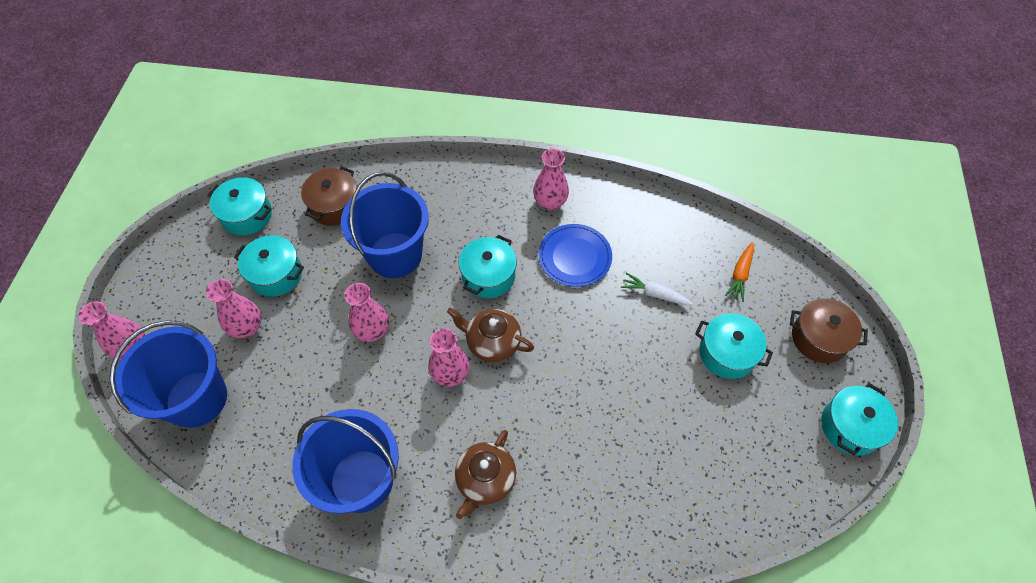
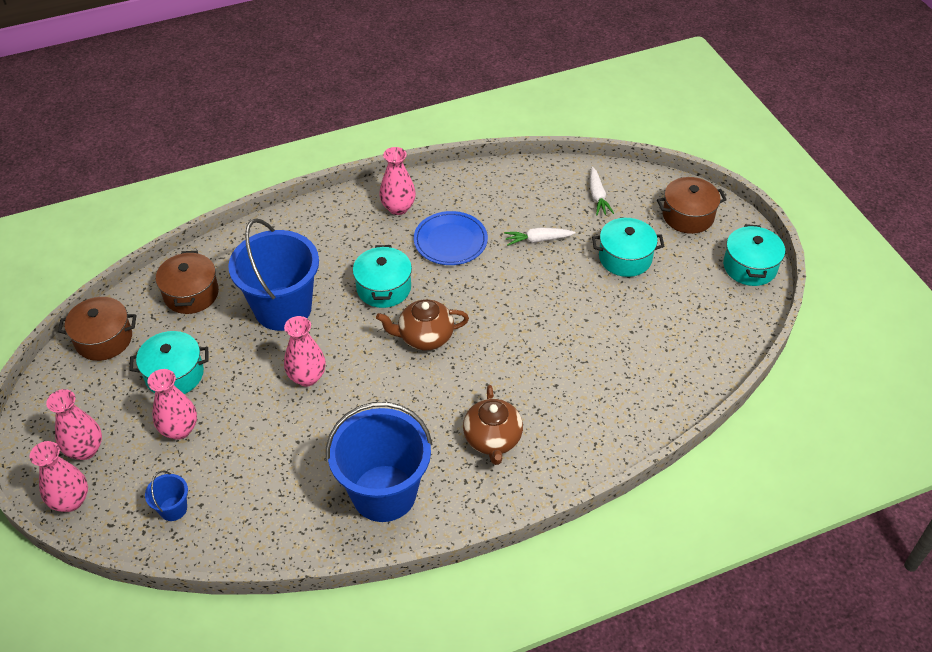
camera: 30 degrees left, 10 degrees down
(196, 398) = (173, 509): blue bucket -> blue bucket, size x0.42
(247, 215) = (103, 339): turquoise pot -> brown pot
(450, 374) = (404, 377): pink vase -> pink vase (85, 450)
(740, 275) = (597, 196): orange carrot -> white carrot

